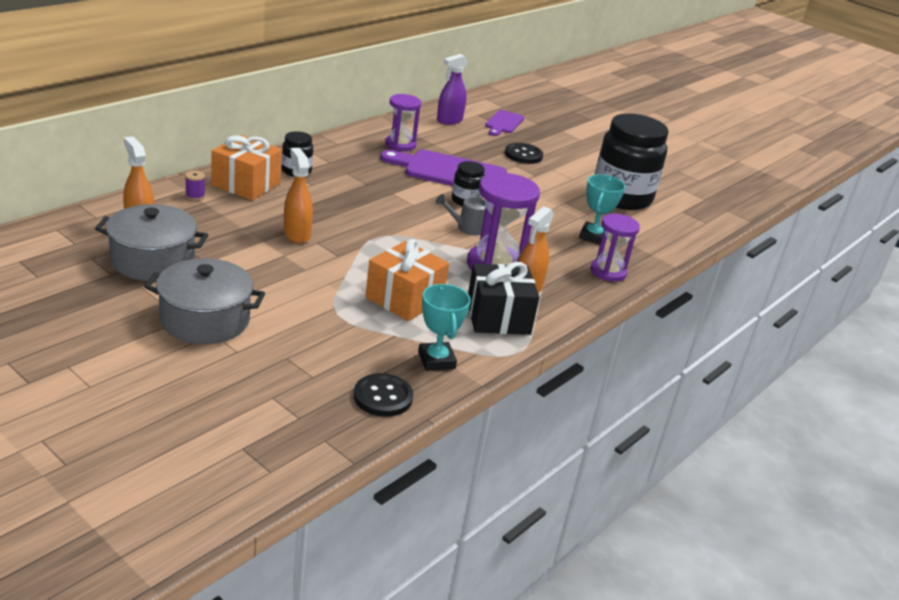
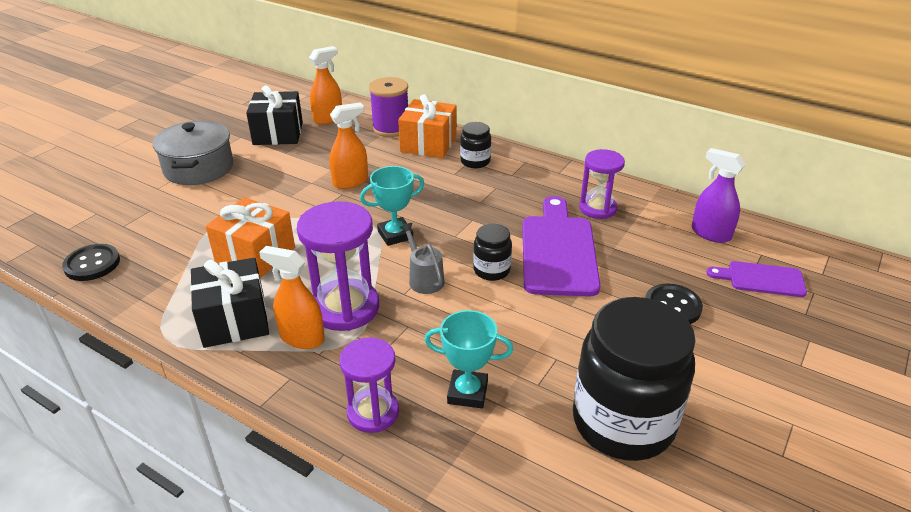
camera: 85 degrees right, 5 degrees up
(153, 260) = (278, 133): grey pot -> black gift
(195, 196) = (391, 128): purple spool -> purple spool, size x2.26
(436, 360) = (149, 287): turquoise trophy -> turquoise trophy (395, 235)

